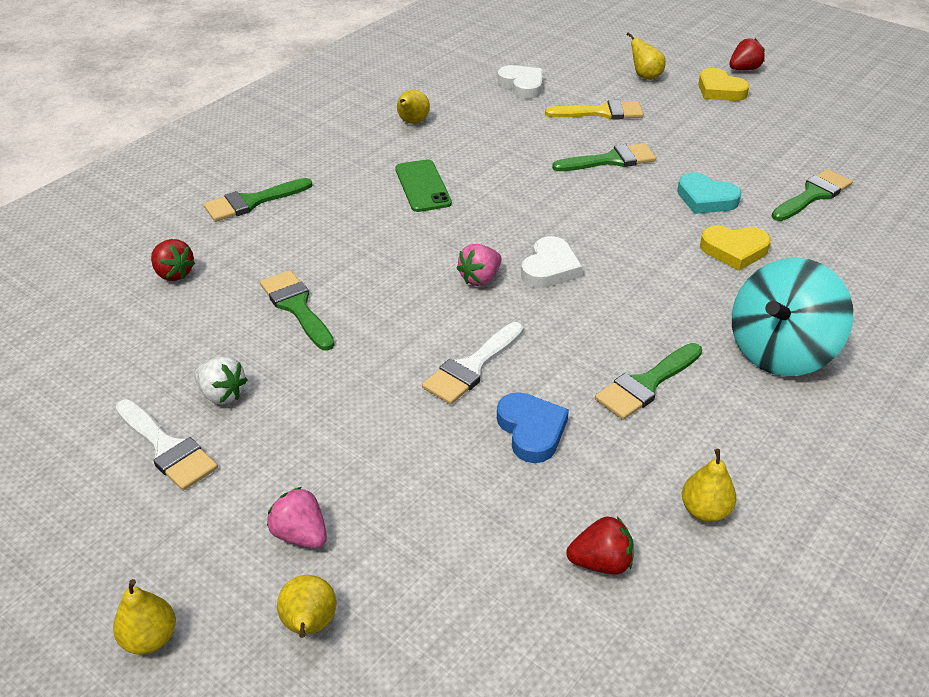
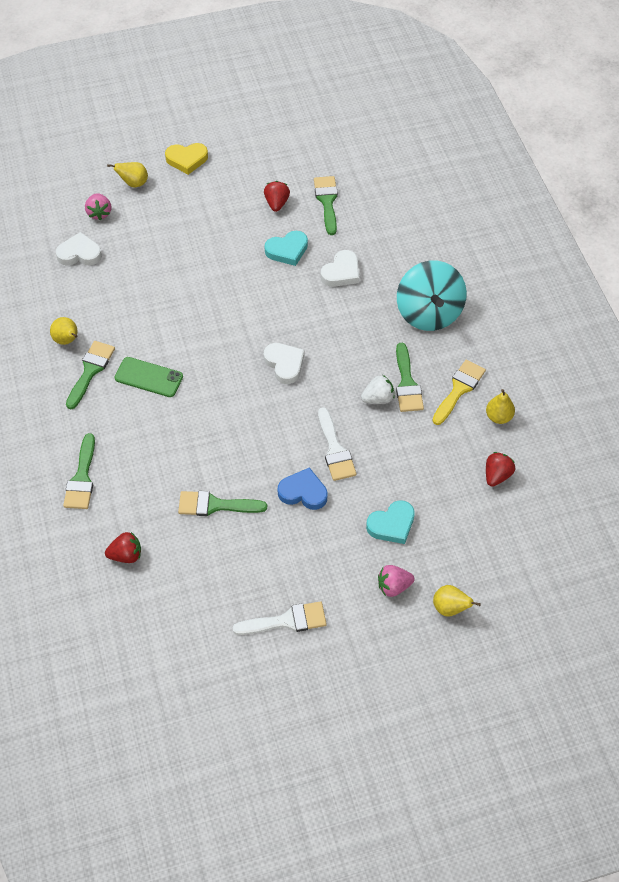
camera: 55 degrees left, 15 degrees up
(150, 638) = (411, 677): yellow pear -> none
(222, 394) = (263, 576): white strawberry -> white strawberry (378, 398)
(404, 481) = (392, 525): none -> turquoise heart
(480, 278) = (265, 402): pink strawberry -> pink strawberry (99, 213)
(531, 430) = (400, 451): blue heart -> blue heart (303, 492)
(601, 112) = (153, 235): yellow brush -> yellow brush (459, 389)
(611, 160) = (209, 266): green brush -> green brush (90, 371)
(734, 250) = (341, 272): yellow heart -> white heart
(744, 69) = (175, 130): red strawberry -> red strawberry (276, 203)

